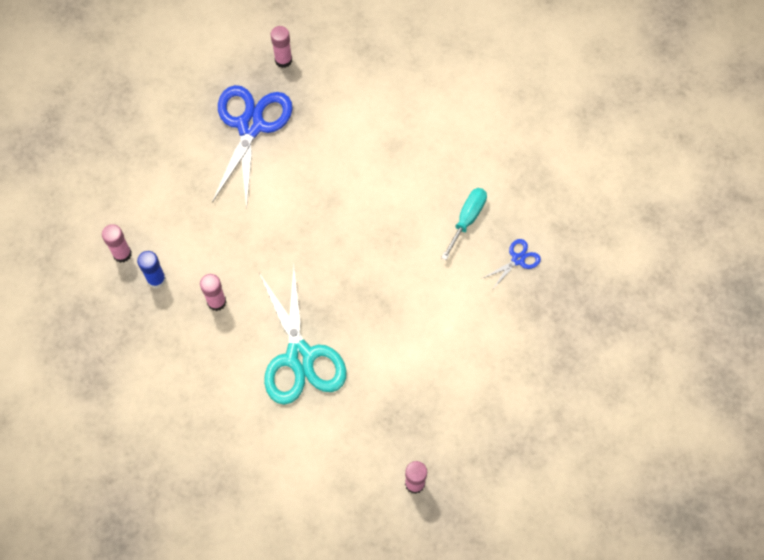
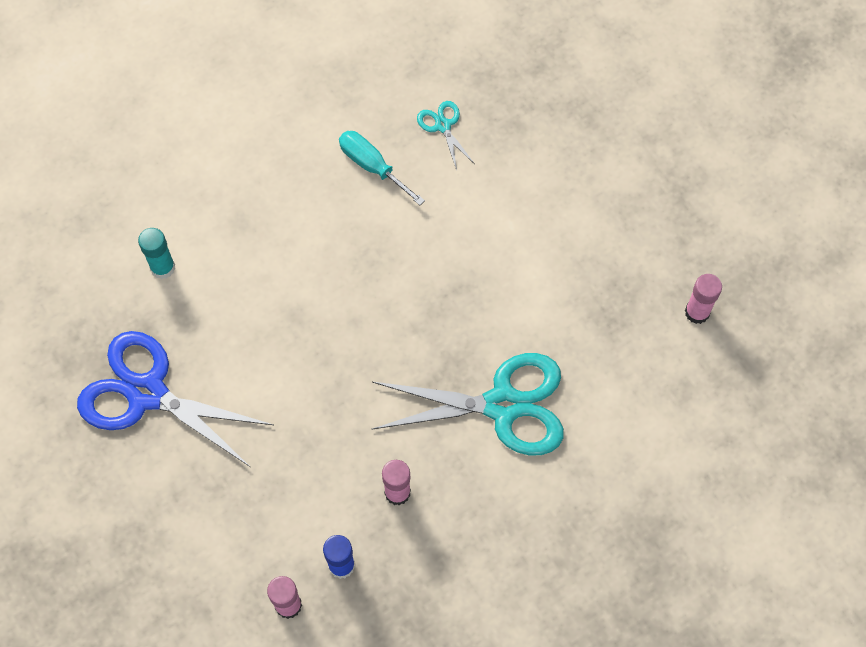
camera: 75 degrees left, 0 degrees up
(283, 60) = (59, 328): pink glue stick -> none
(345, 107) = (163, 267): none -> turquoise glue stick
(518, 259) = (443, 126): blue scissors -> turquoise scissors

